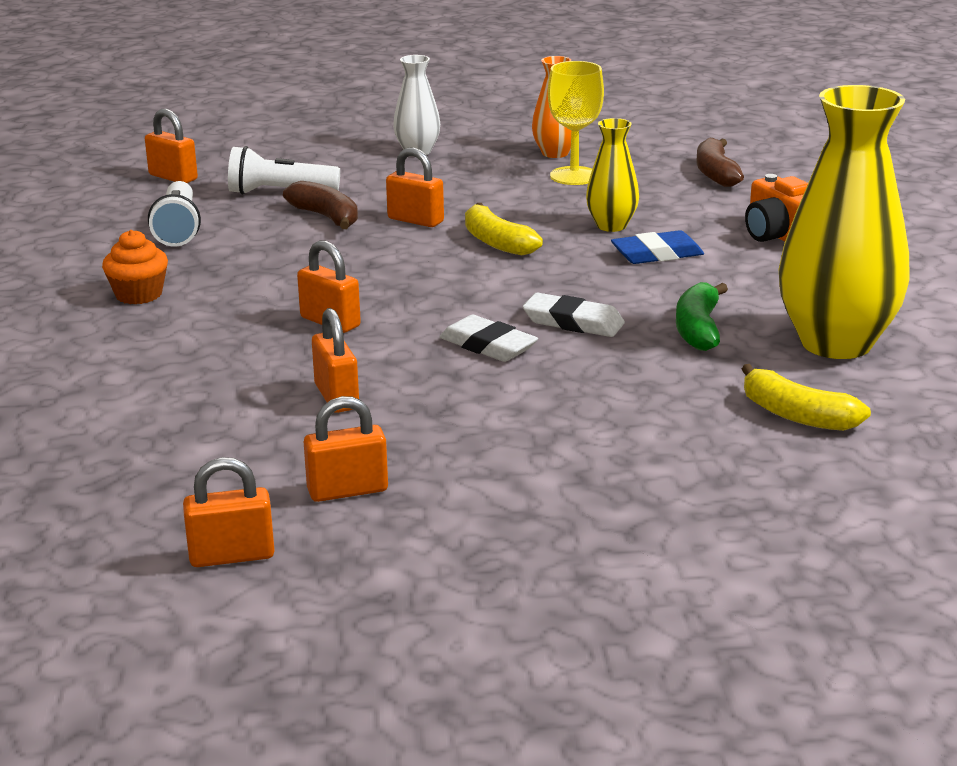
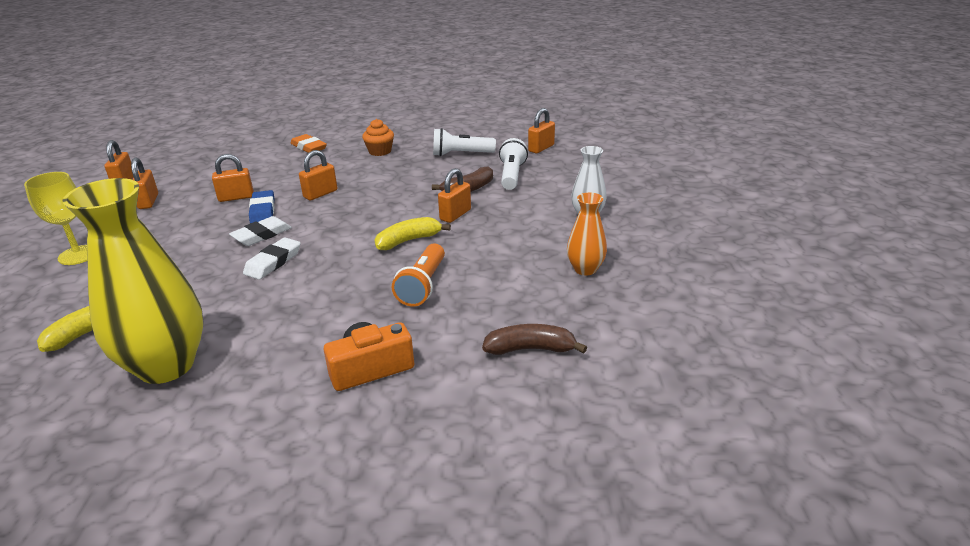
camera: 95 degrees right, 5 degrees up
(84, 367) = (308, 147): none -> orange eraser
(574, 176) = (531, 275): yellow goblet -> yellow goblet (78, 255)
(611, 226) = (423, 285): yellow vase -> orange flashlight
(657, 254) = (362, 301): blue eraser -> blue eraser (263, 211)
(698, 329) = (231, 307): green banana -> none

